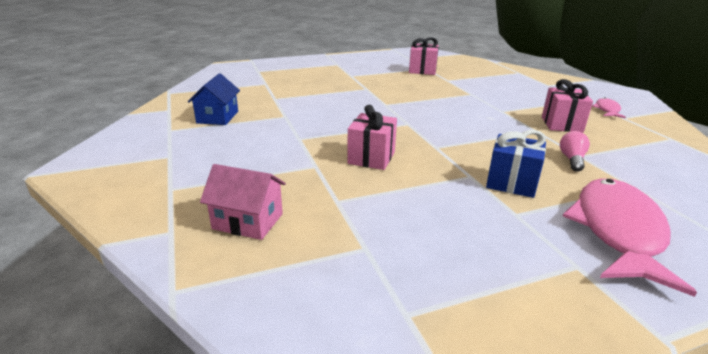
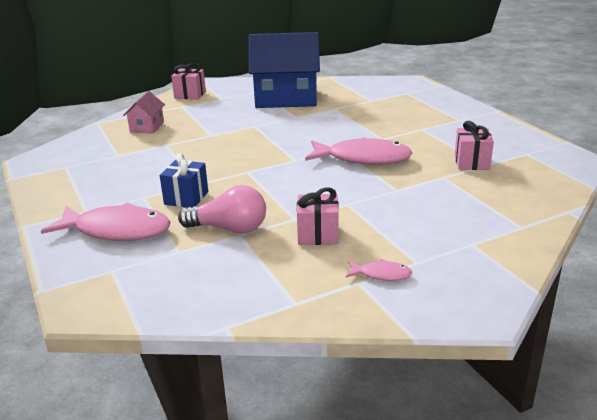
camera: 85 degrees right, 0 degrees up
(217, 117) = (286, 98): blue house -> blue house, size x2.20
(371, 158) = (224, 150): pink gift -> pink gift (190, 95)
(410, 98) = (363, 158): none -> pink fish
(572, 160) = (229, 228): pink light bulb -> pink light bulb, size x1.85

